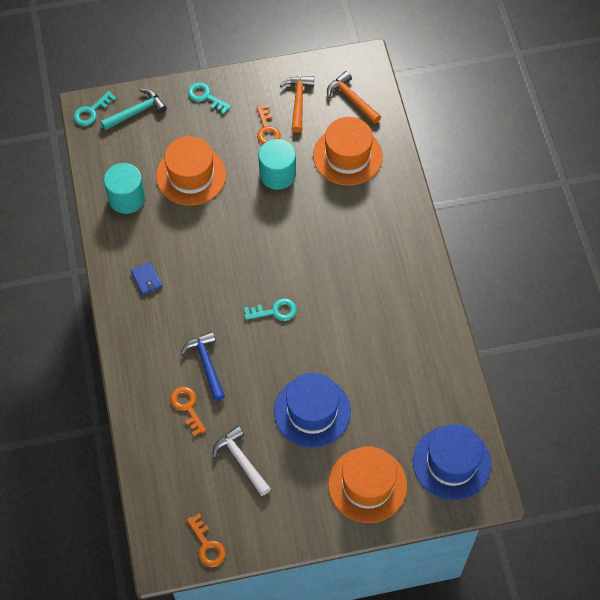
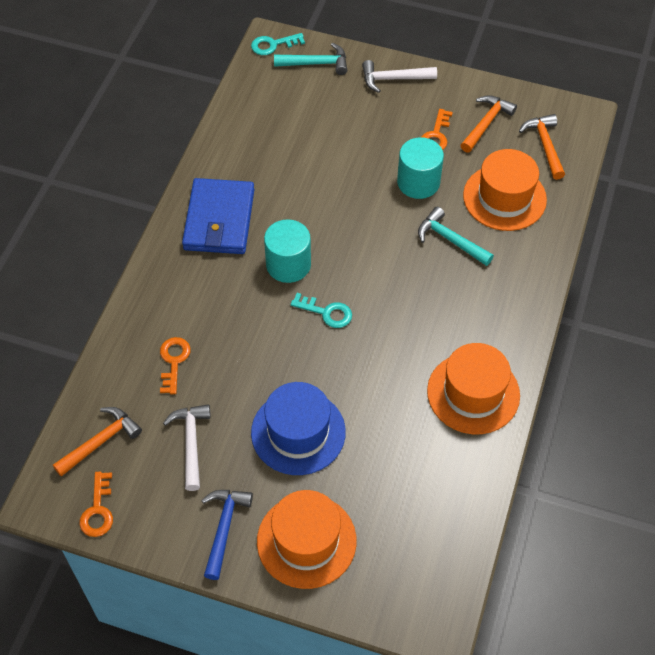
camera: 30 degrees right, 5 degrees down
(127, 198) = (252, 136): turquoise cylinder -> turquoise cylinder (288, 264)
(147, 279) = (219, 220): blue wallet -> blue wallet, size x2.41
(174, 495) = (100, 442): none -> orange hammer
(191, 175) = (329, 144): orange hat -> orange hat (473, 393)
(205, 97) = (394, 79): turquoise key -> white hammer
(206, 364) = (222, 329): blue hammer -> blue hammer (224, 528)
(329, 209) = (450, 240): none -> turquoise hammer
(451, 462) = (416, 568): blue hat -> none

